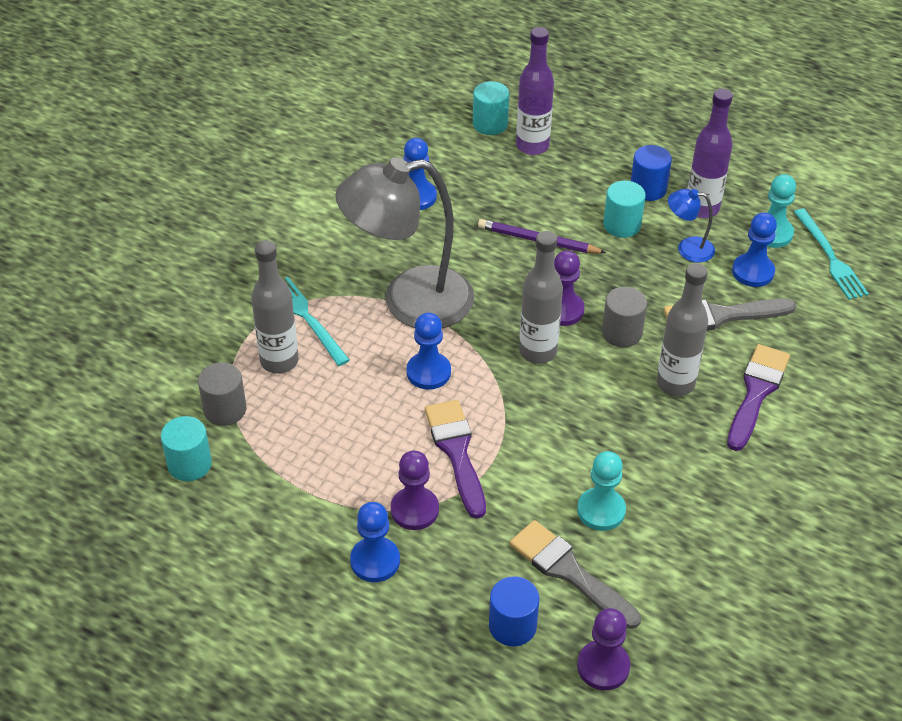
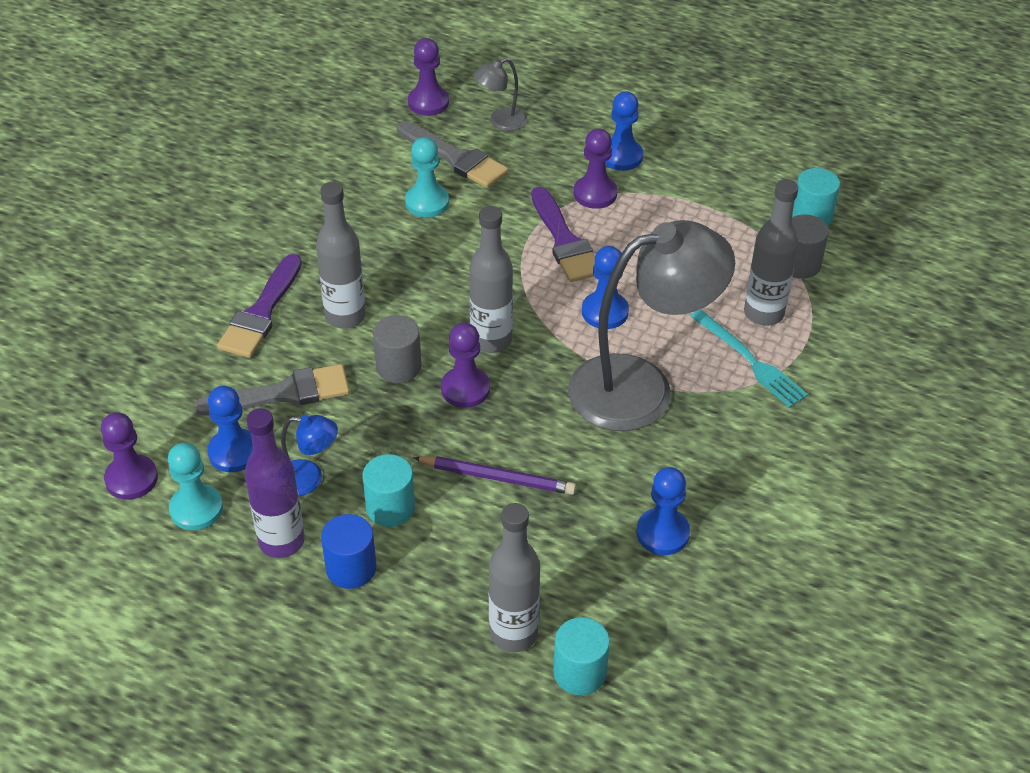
camera: 175 degrees right, 0 degrees up
(512, 626) = (501, 122): blue cylinder -> grey lamp
(532, 146) = (513, 633): purple bottle -> grey bottle
(830, 257) = (131, 479): turquoise fork -> purple pawn

